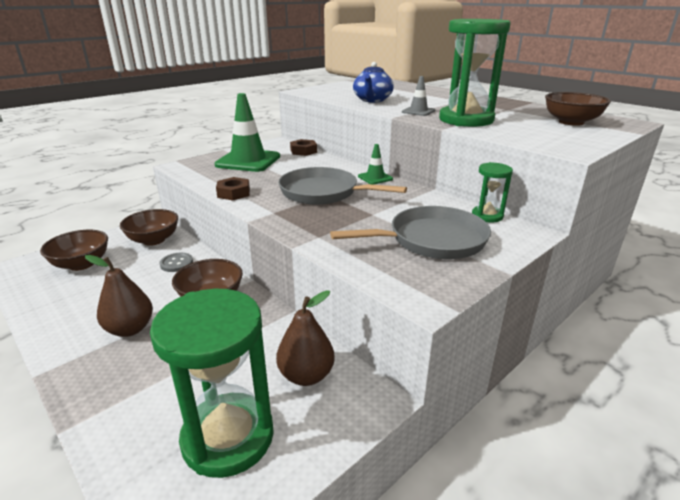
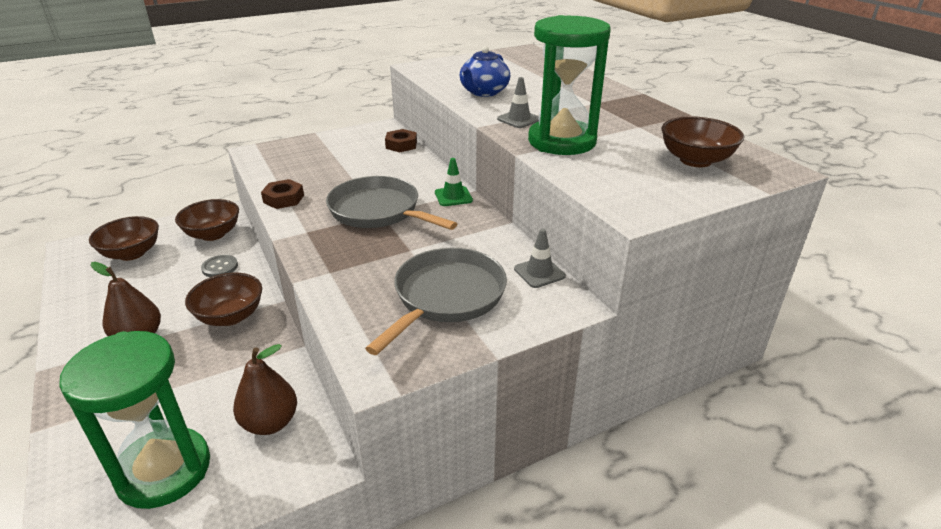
camera: 15 degrees right, 5 degrees up
(248, 161) = (330, 153): green traffic cone -> none
(432, 240) = (446, 297): grey pan -> grey pan turned 60 degrees counterclockwise
(487, 216) = (539, 272): green hourglass -> grey traffic cone

